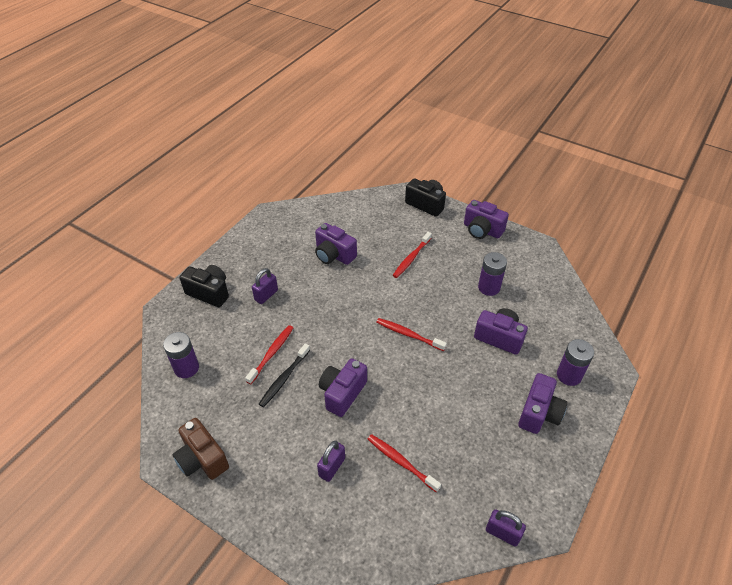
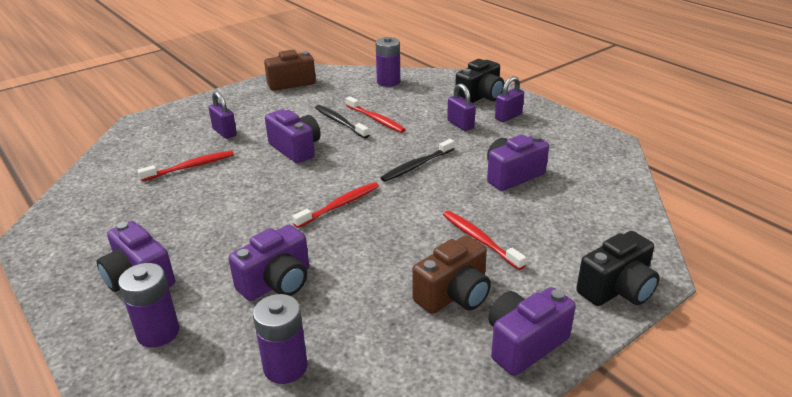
camera: 110 degrees right, 15 degrees down
(339, 306) = (416, 165): none -> black toothbrush
(464, 259) = (454, 295): none -> brown camera
(489, 287) = (377, 304): purple battery -> purple battery (285, 367)
(502, 533) = (60, 206): purple padlock -> purple padlock (508, 117)

